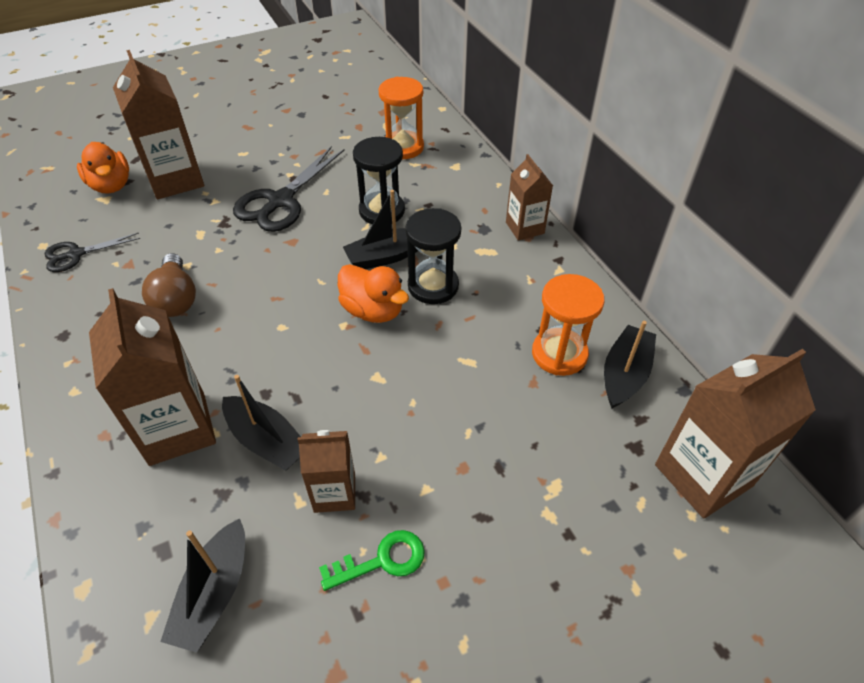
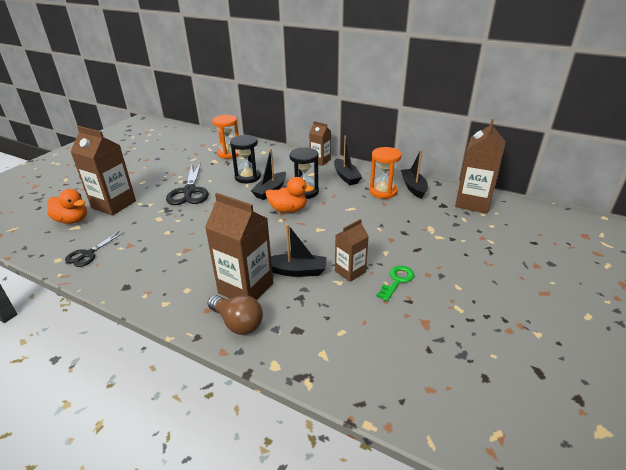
camera: 35 degrees left, 15 degrees down
(176, 299) = (178, 246): brown light bulb -> brown light bulb (238, 323)
(214, 593) = (341, 329): black boat -> black boat (346, 177)

